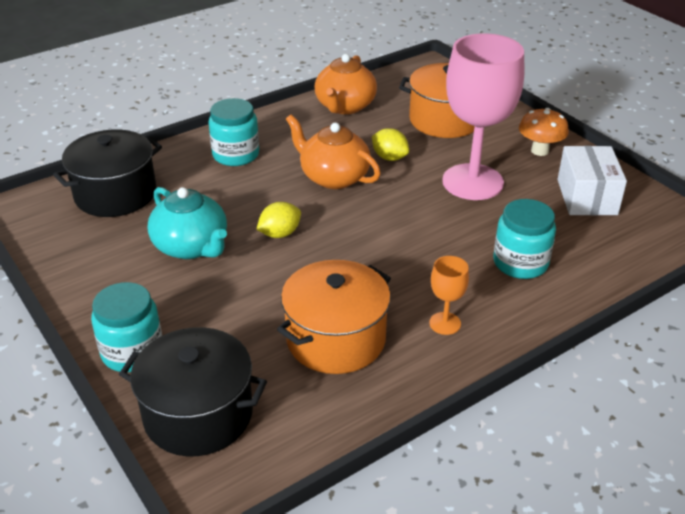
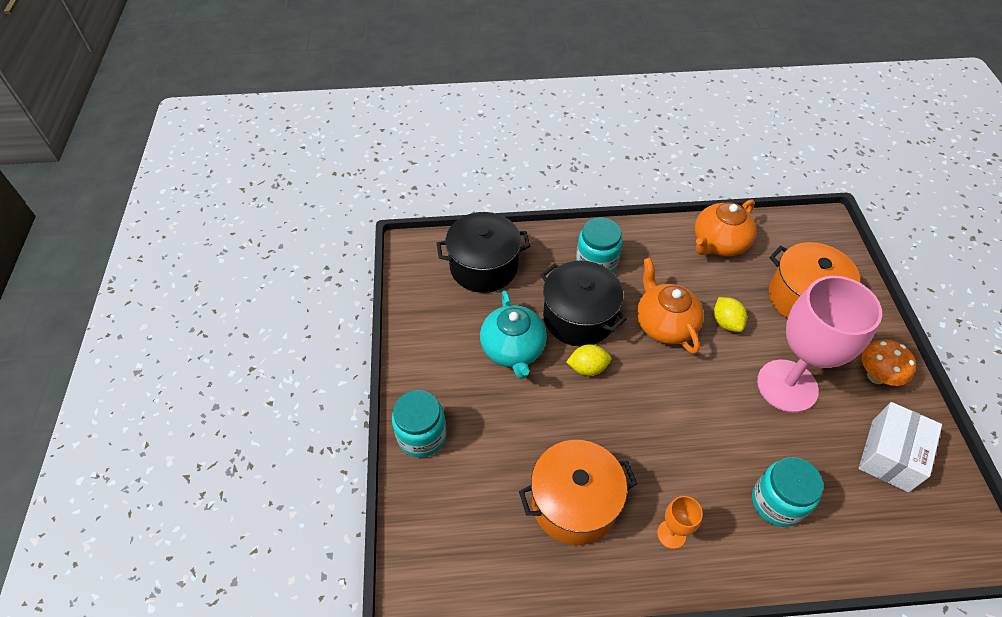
camera: 30 degrees right, 15 degrees up
(198, 414) = (438, 521): black pot -> black pot (579, 317)

